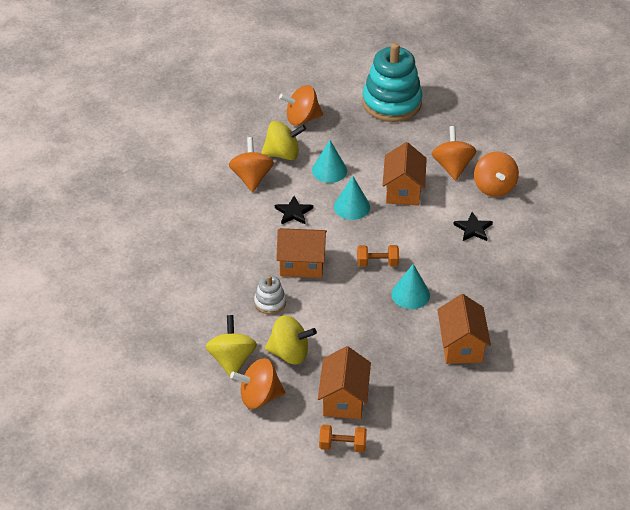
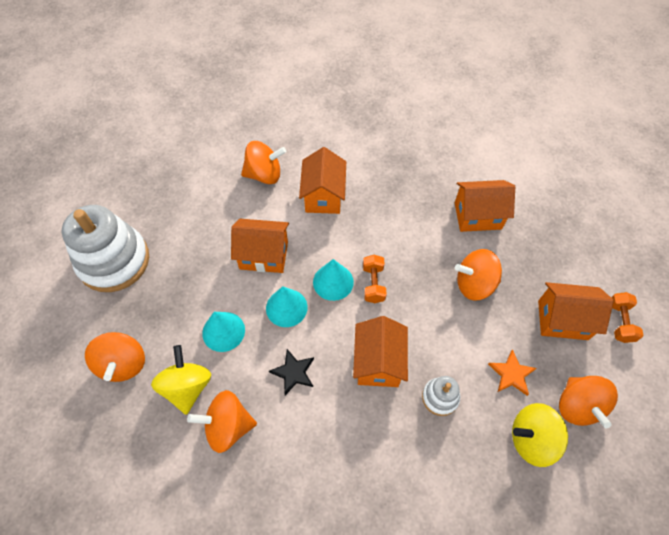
camera: 90 degrees left, 15 degrees up
(290, 353) = (511, 374): yellow spinning top -> orange star
(392, 103) = (114, 261): turquoise stacking toy -> white stacking toy
(410, 294) = (416, 255): turquoise cone -> turquoise cone (333, 282)
(452, 166) = (230, 208): orange spinning top -> orange spinning top (474, 284)
(473, 229) = (323, 196): black star -> orange house

